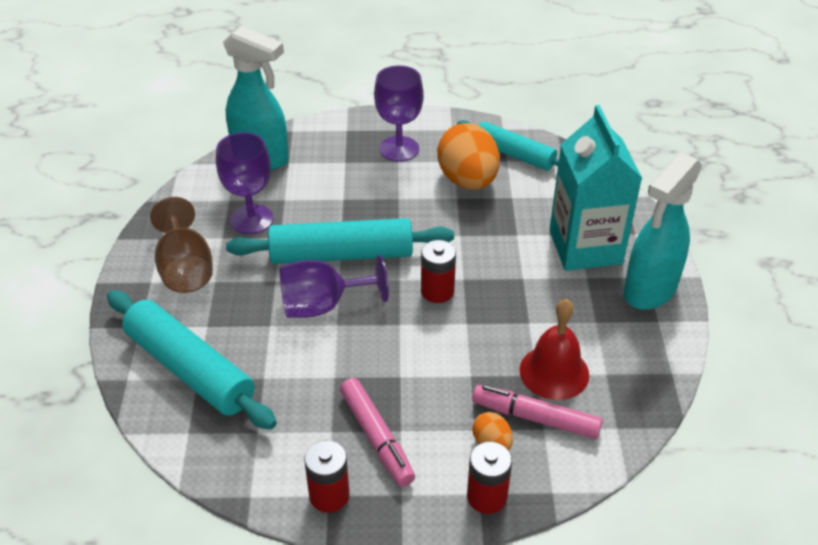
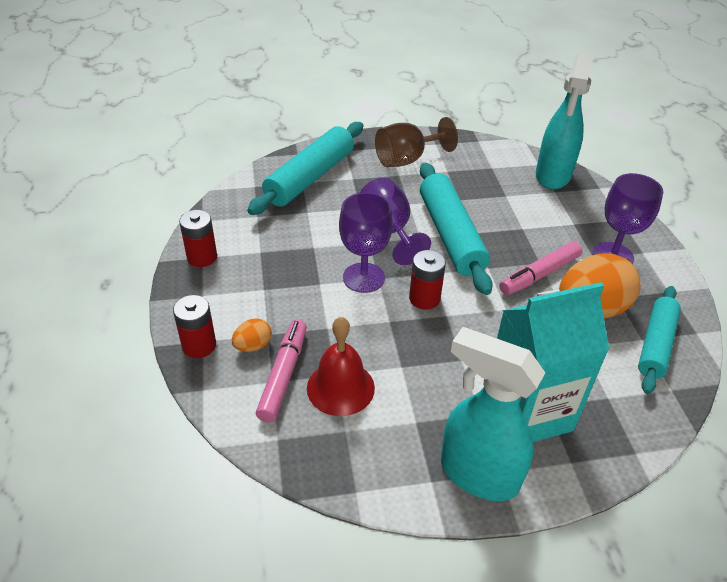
camera: 80 degrees right, 0 degrees up
(251, 219) = (473, 182): purple goblet -> purple goblet (363, 278)
(376, 437) = (255, 276): pink marker -> pink marker (539, 274)

